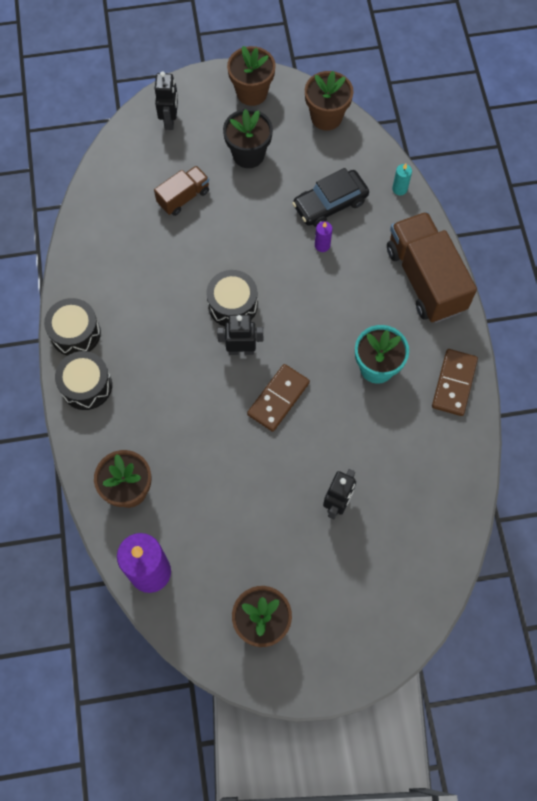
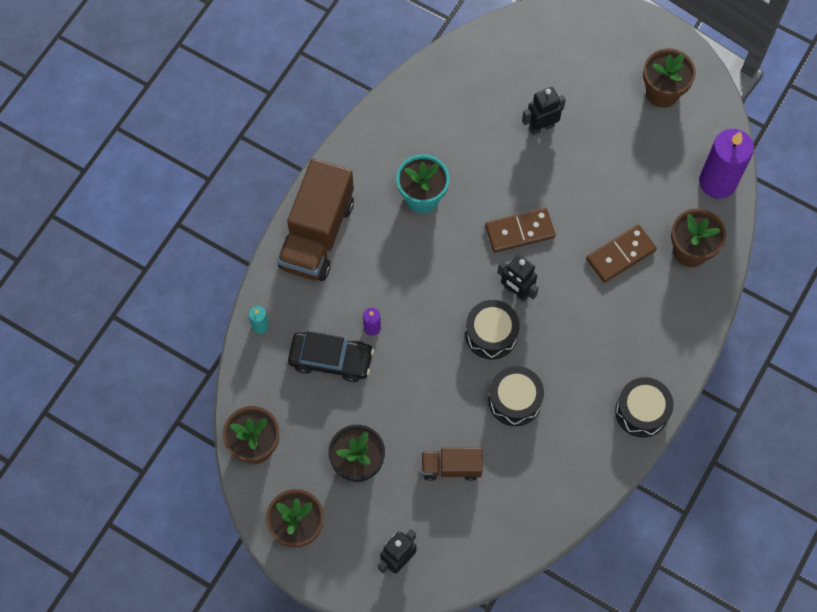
camera: 140 degrees left, 0 degrees up
(86, 386) = (665, 358): black drum -> black drum (515, 400)
(454, 383) = (376, 141): brown domino -> brown domino (620, 255)

